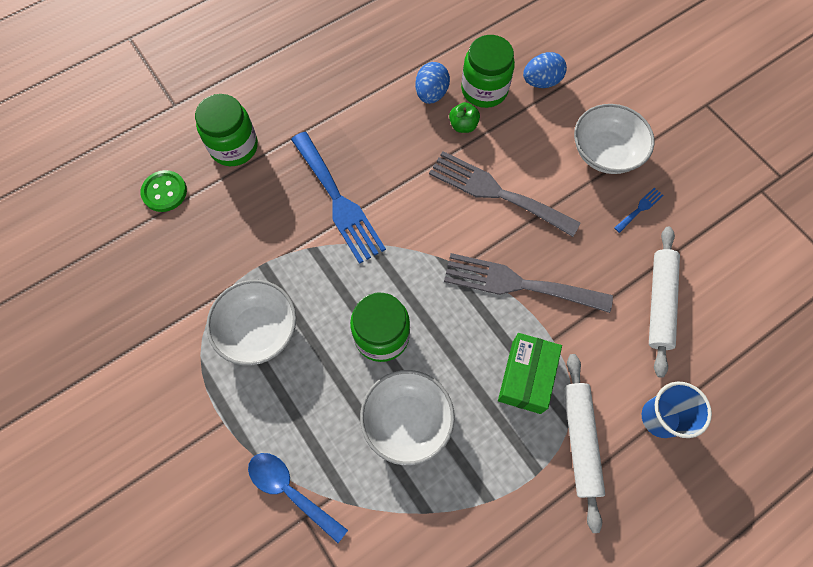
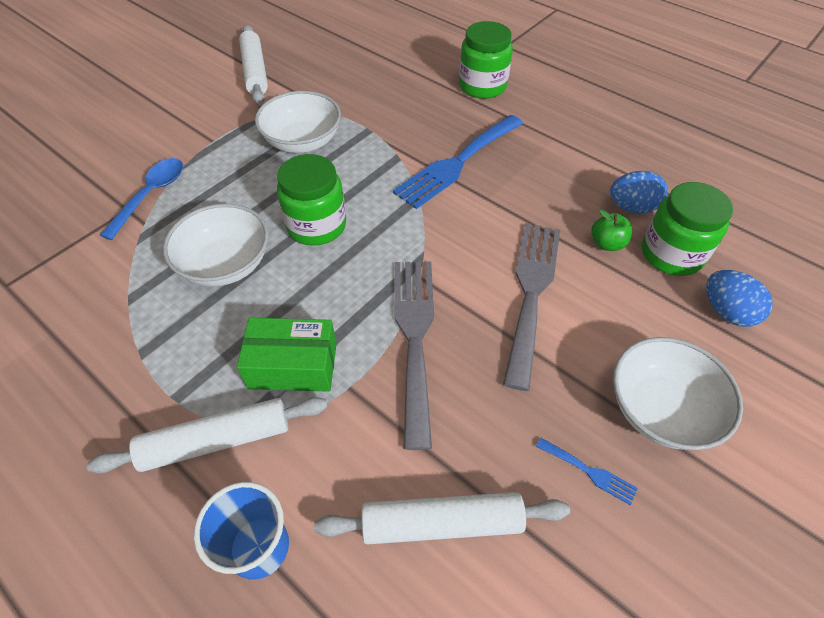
camera: 75 degrees right, 15 degrees down
(110, 364) = (255, 71): none -> white rolling pin
(164, 192) = (418, 60): green button -> none

